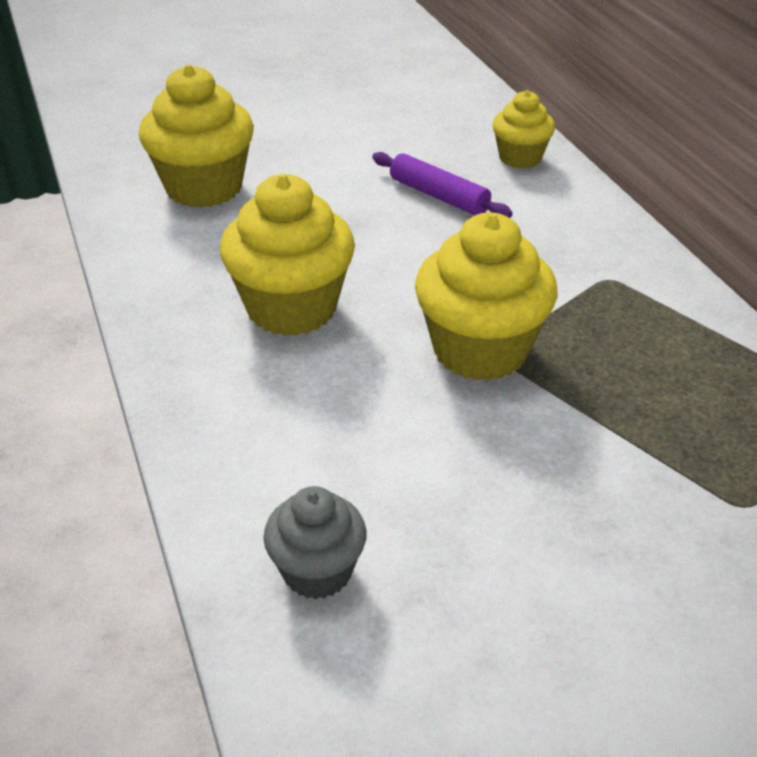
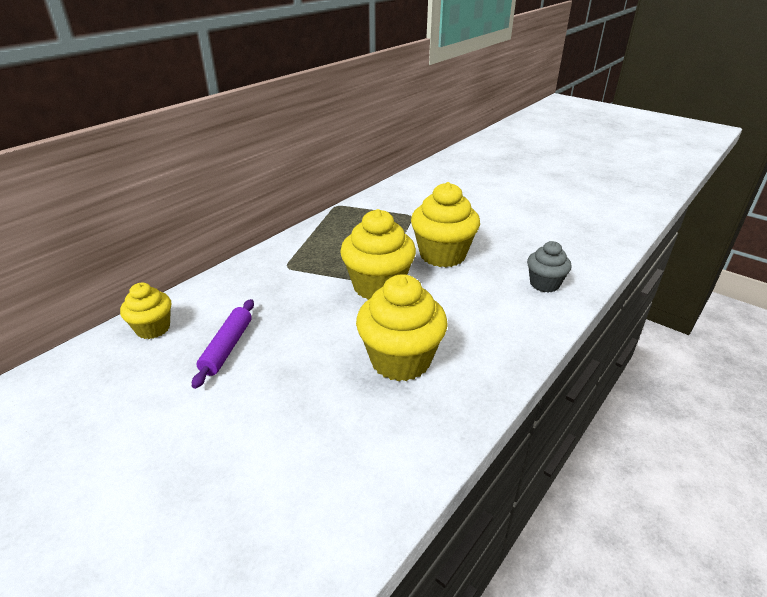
camera: 120 degrees left, 5 degrees down
(204, 188) = (282, 490): yellow cupcake -> yellow cupcake (442, 255)

